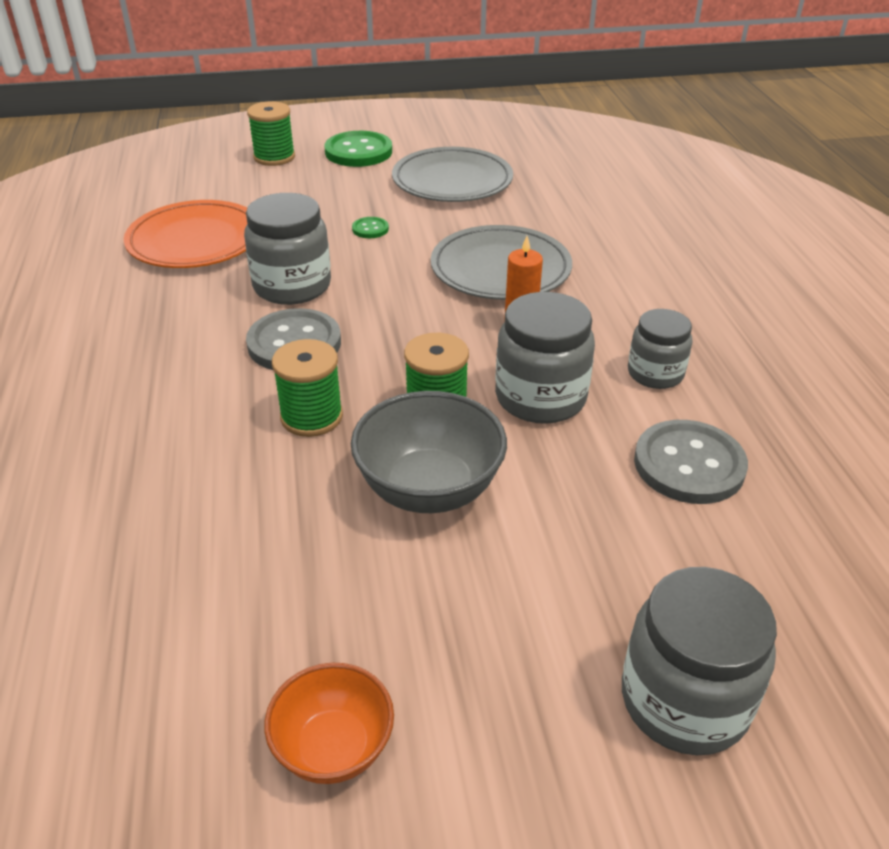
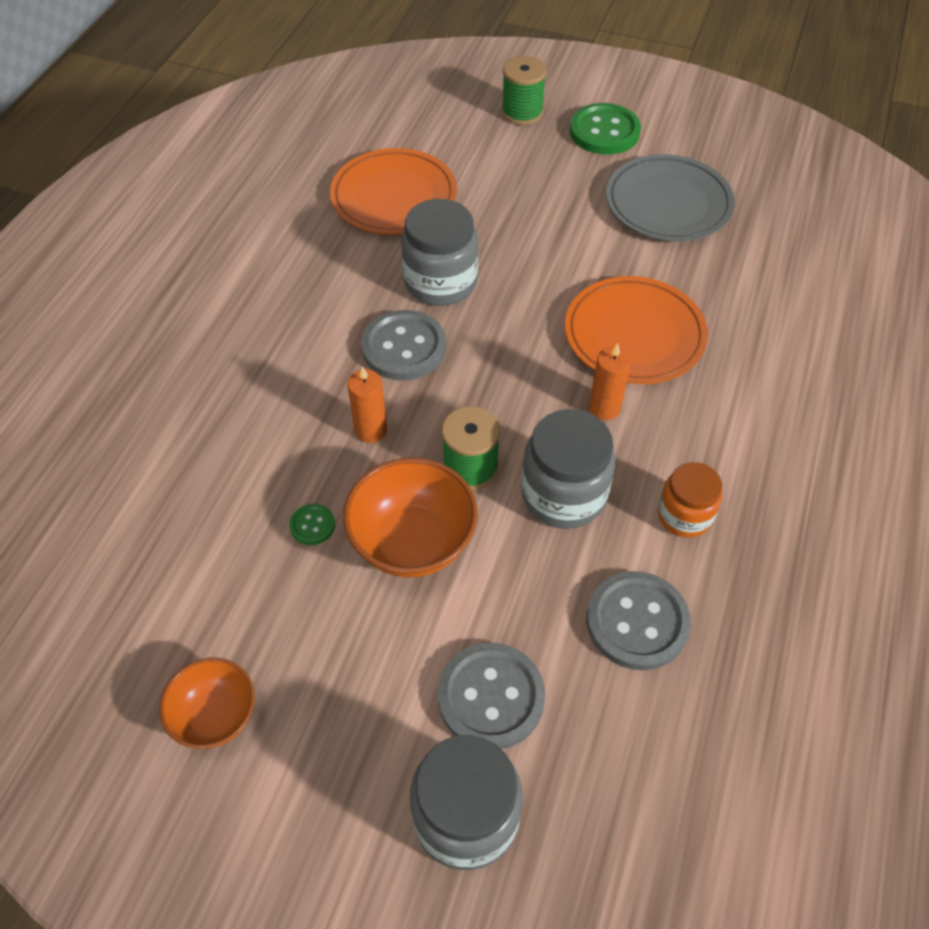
camera: 30 degrees right, 15 degrees up
(311, 417) = (371, 430): green spool -> orange candle
(370, 229) = (549, 239): green button -> green button (312, 525)
(429, 489) = (412, 542): grey bowl -> orange bowl
(500, 269) = (634, 334): grey plate -> orange plate
(615, 583) = (491, 697): none -> grey button
(655, 373) = (684, 515): grey jar -> orange jar

